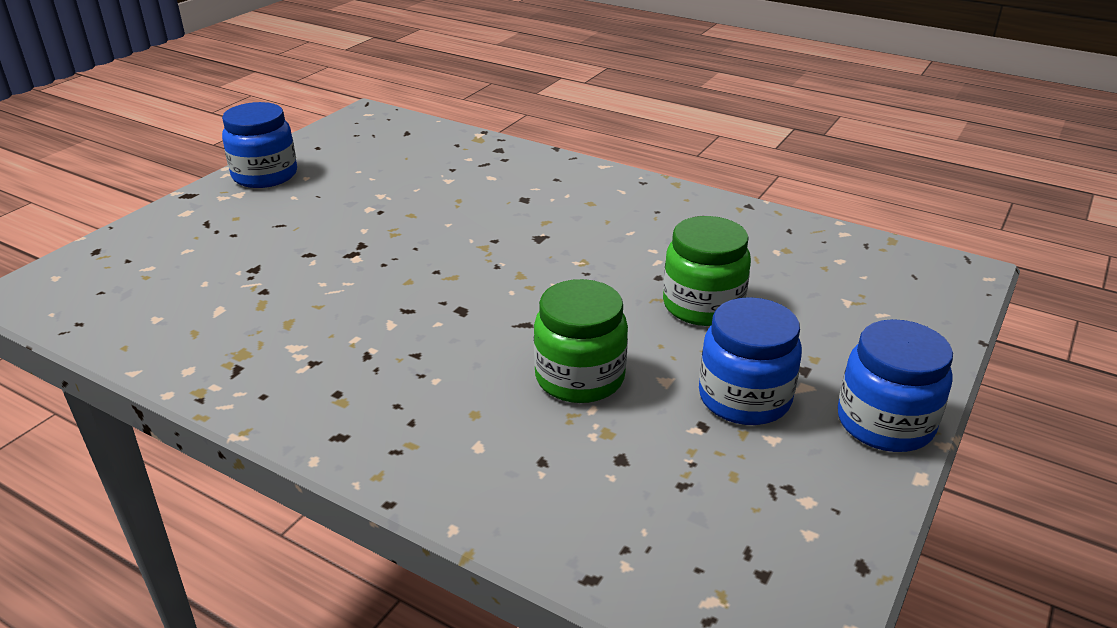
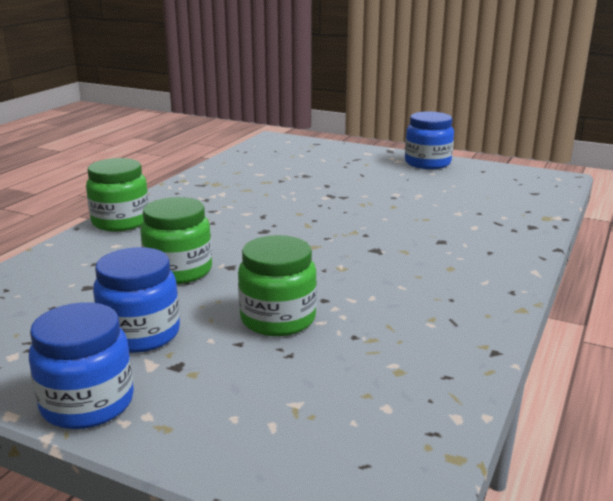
camera: 85 degrees right, 10 degrees down
(381, 450) = (121, 222): none -> green jar

